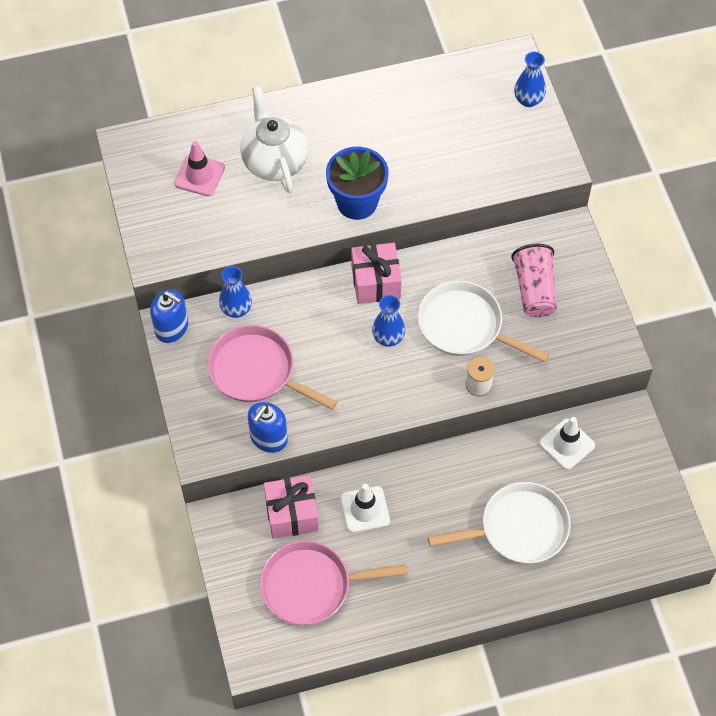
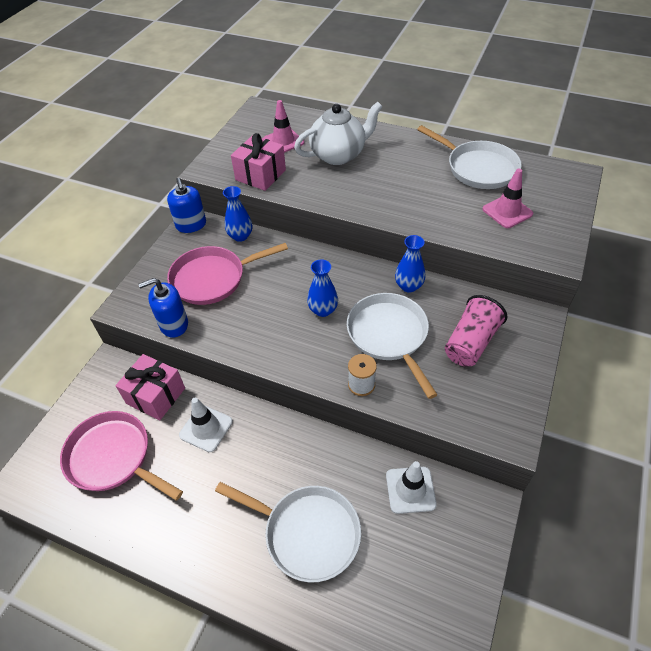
camera: 40 degrees right, 10 degrees down
(256, 371) = (213, 278): pink pan -> pink pan turned 90 degrees counterclockwise
(274, 161) = (338, 155): white teapot -> white teapot turned 45 degrees clockwise
(357, 202) = (371, 202): blue flower pot -> none
(376, 282) = (349, 270): pink gift -> pink gift (260, 175)
(422, 101) = (478, 168): none -> white pan
(486, 141) = (507, 211): none -> pink traffic cone
(528, 100) = (566, 202): blue vase -> blue vase (408, 286)

